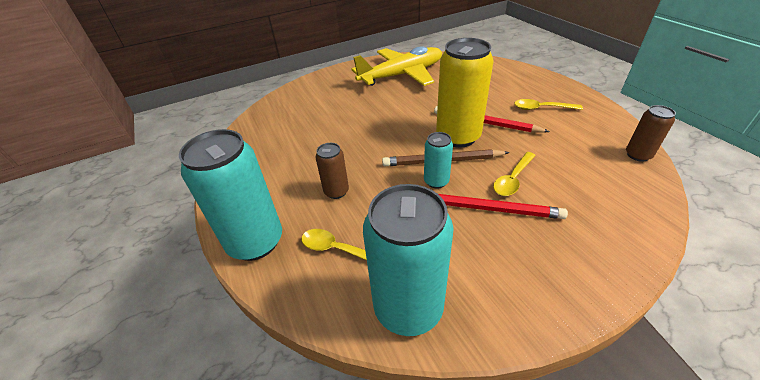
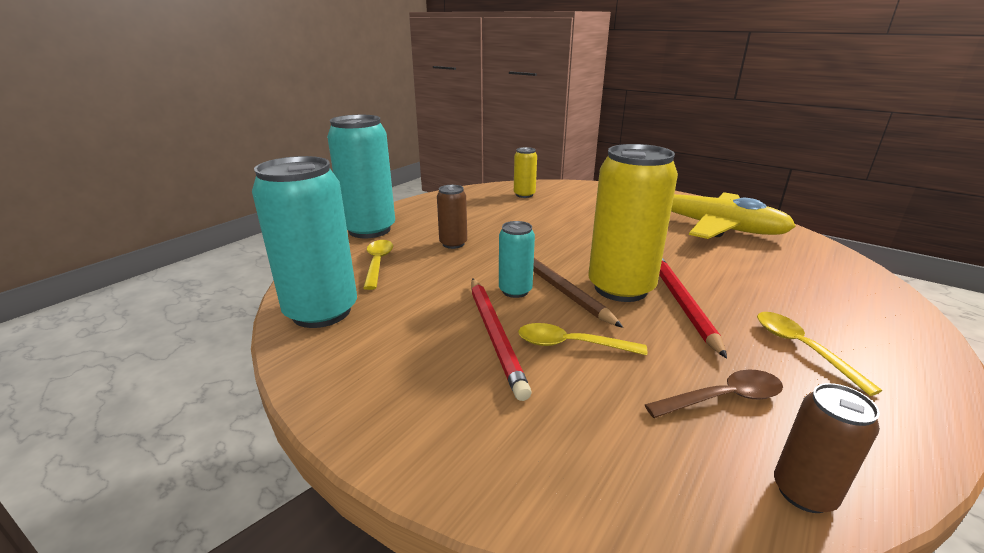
camera: 60 degrees right, 15 degrees down
(275, 125) = (524, 195): none -> yellow can
(575, 148) = (722, 398): none -> brown spoon

